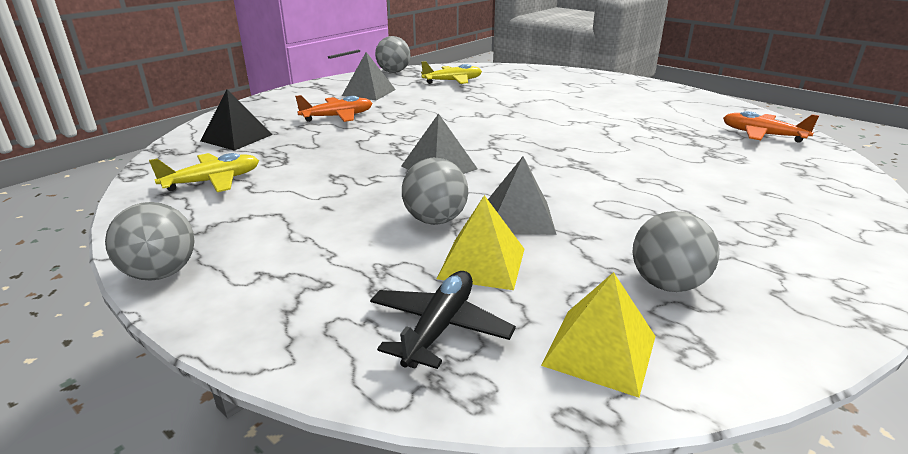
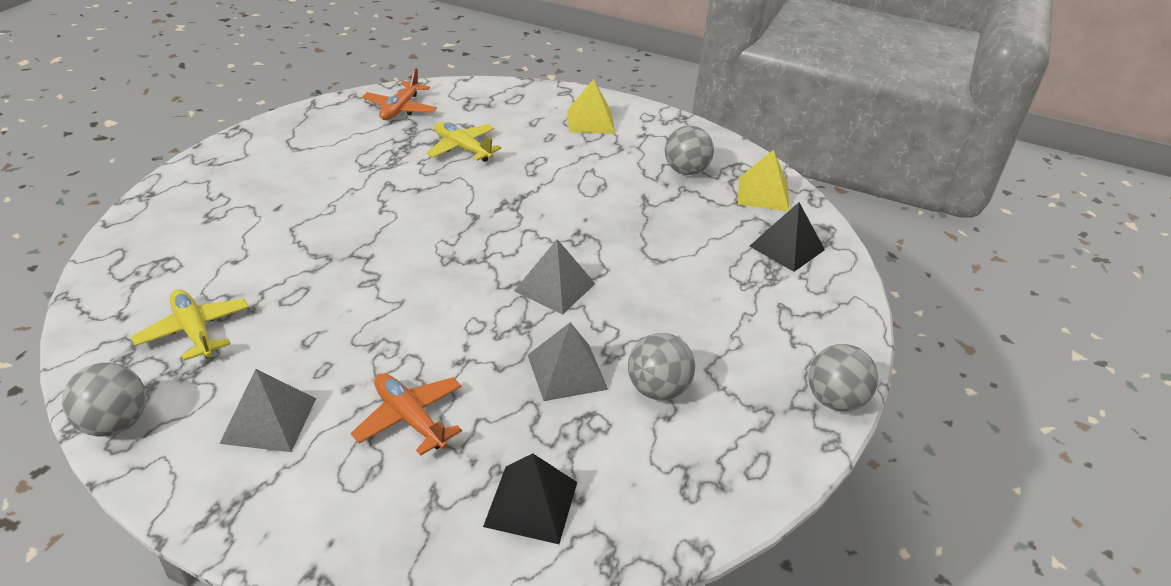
camera: 110 degrees left, 10 degrees up
(213, 181) = (672, 455): yellow plane -> yellow plane (462, 148)
(435, 220) = (663, 271): grey ball -> grey ball (657, 389)
(439, 328) = (787, 248): black plane -> black pyramid
(482, 263) = (709, 240): yellow pyramid -> yellow pyramid (590, 121)
(519, 217) = (634, 229): grey pyramid -> grey pyramid (566, 371)

